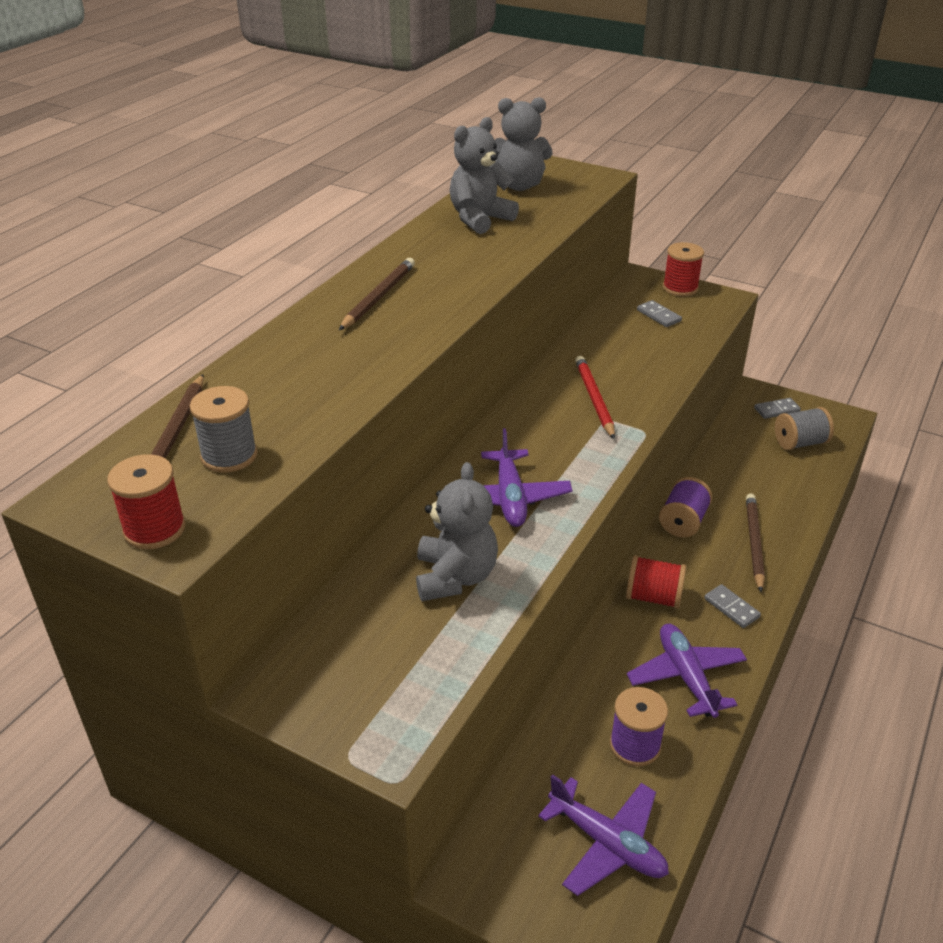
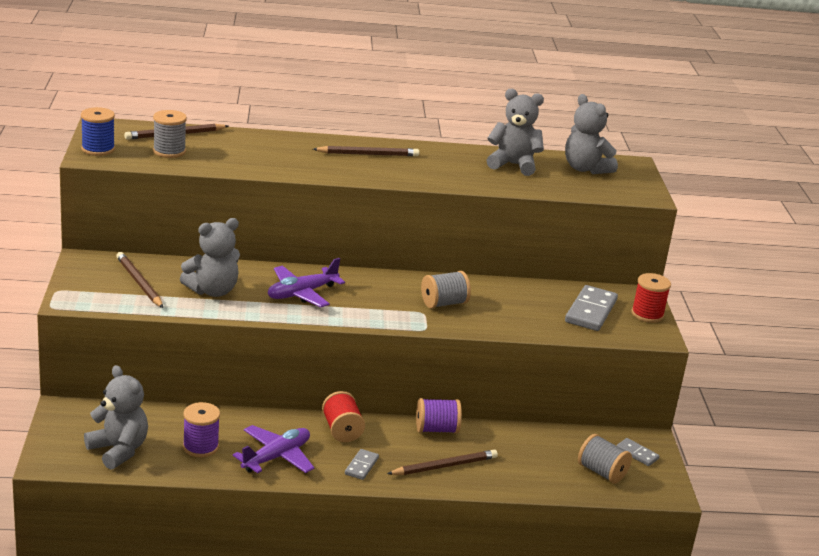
camera: 55 degrees right, 10 degrees down
(154, 529) = (98, 149): red spool -> blue spool
(385, 647) = (139, 283): none -> brown pencil
(594, 399) = (443, 303): red pencil -> grey spool
(607, 843) = (118, 450): purple plane -> grey teddy bear
(658, 316) = (590, 311): grey domino -> grey domino, size x1.87

